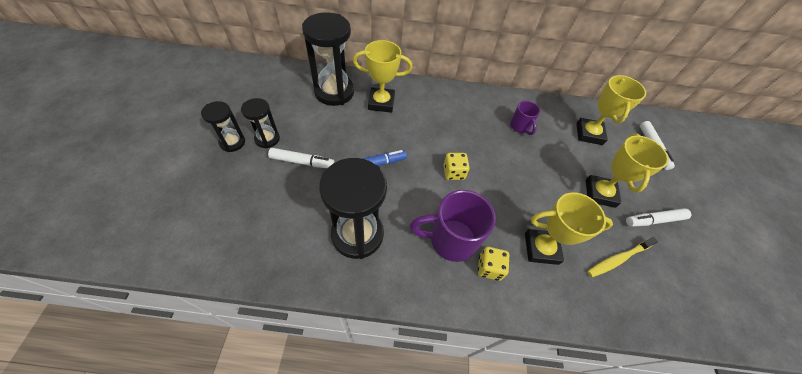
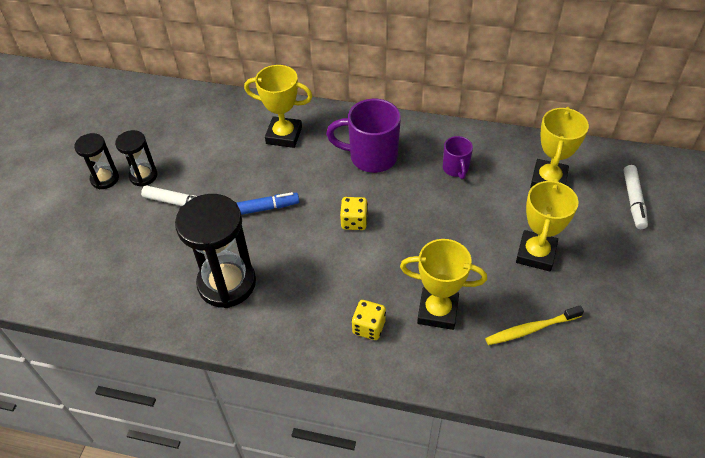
camera: 15 degrees right, 5 degrees down
(334, 92) = (229, 121): black hourglass -> none
(450, 240) = (331, 295): purple mug -> purple mug (371, 157)
(654, 220) = (597, 289): white marker -> none

